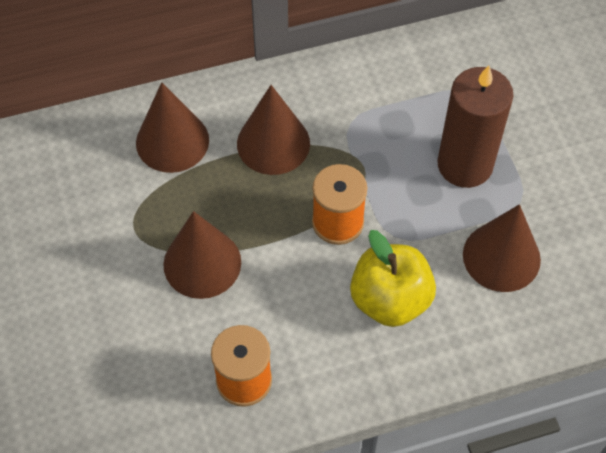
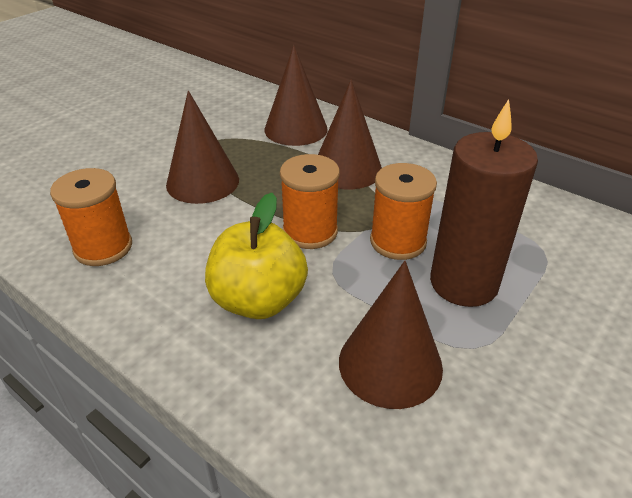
camera: 55 degrees right, 20 degrees down
(394, 173) = (398, 242): none -> orange spool

